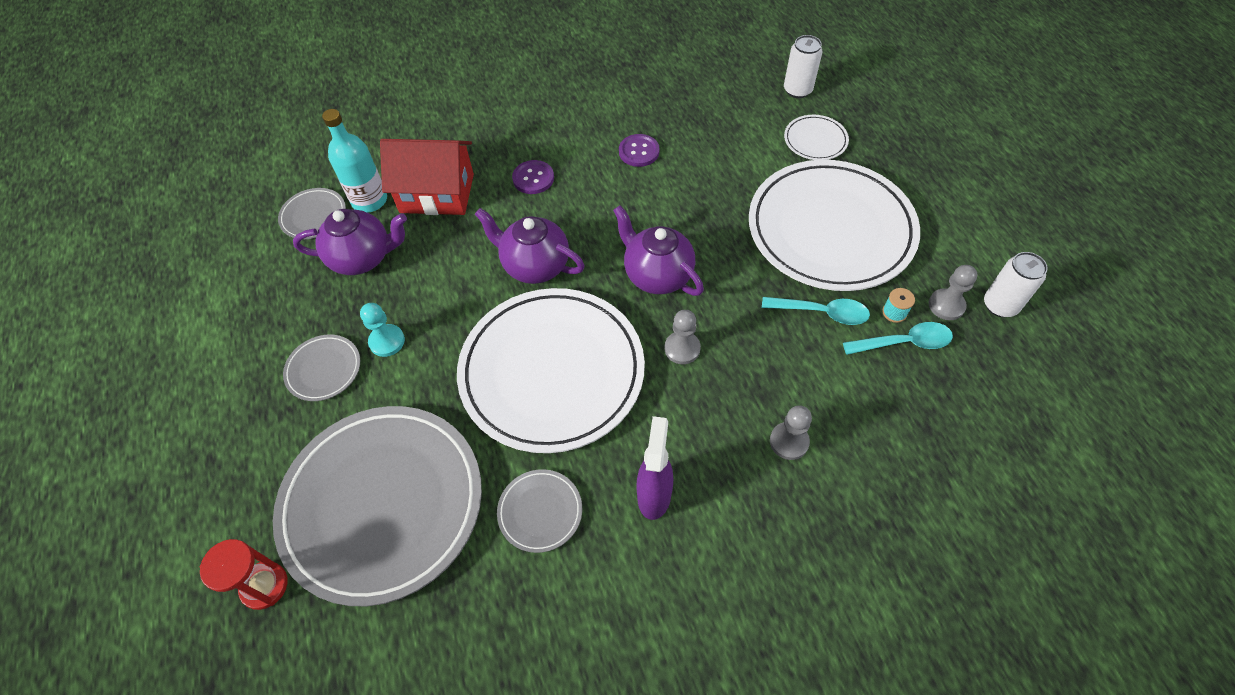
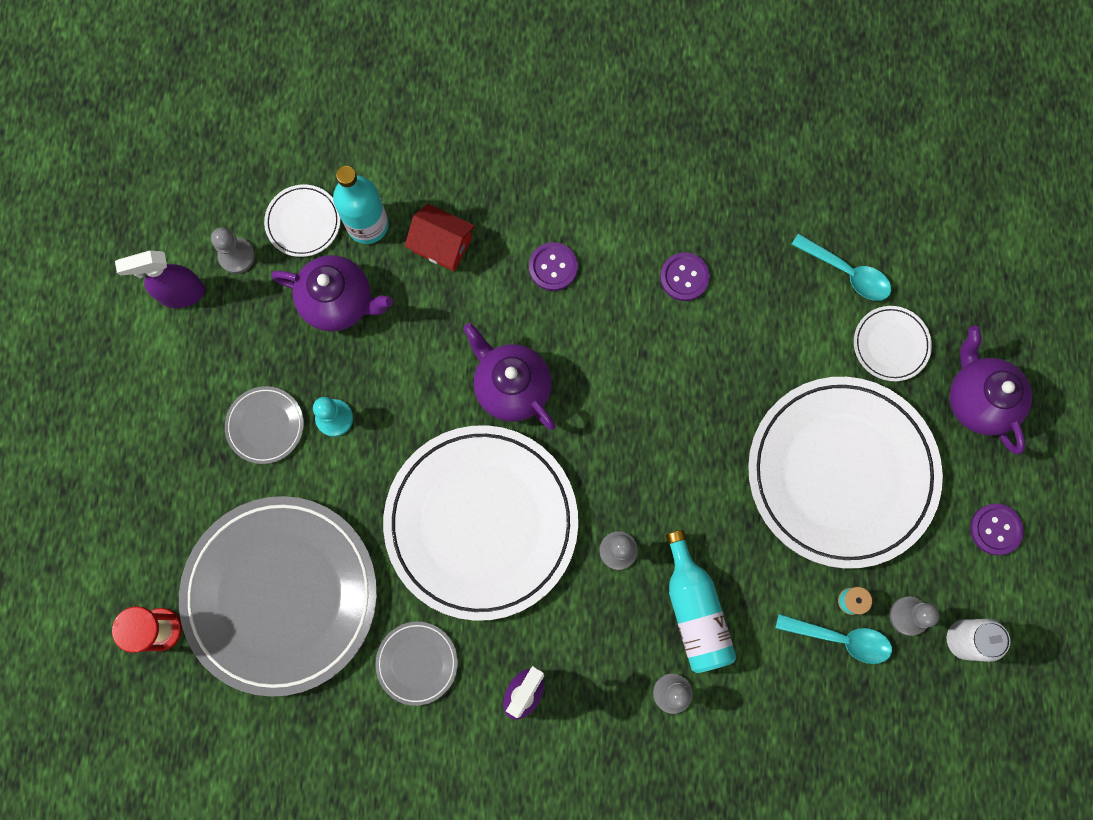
camera: 20 degrees right, 20 degrees up
(217, 299) = (182, 294): none -> purple spray bottle
(261, 257) = (236, 256): none -> grey pawn
(313, 216) = (303, 222): grey plate -> white plate
(437, 193) = (442, 245): red house -> red house, size x0.61
(657, 275) = (632, 453): purple teapot -> purple teapot (978, 400)
(771, 368) = (694, 610): none -> turquoise bottle
(797, 90) = (910, 260): white can -> none
(822, 313) = (777, 569): turquoise spoon -> turquoise spoon (847, 273)
(969, 224) = (995, 529): none -> purple button

